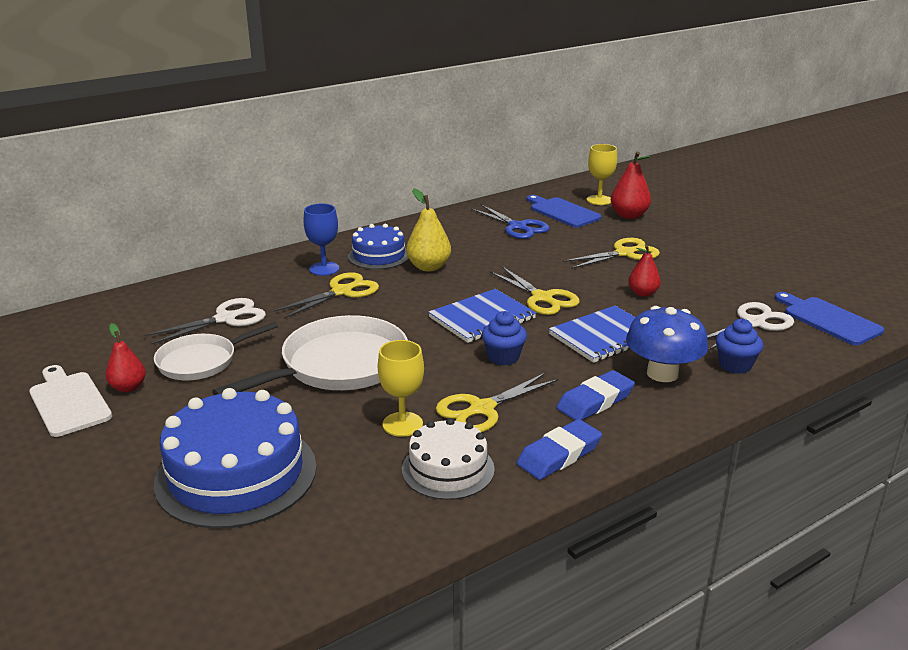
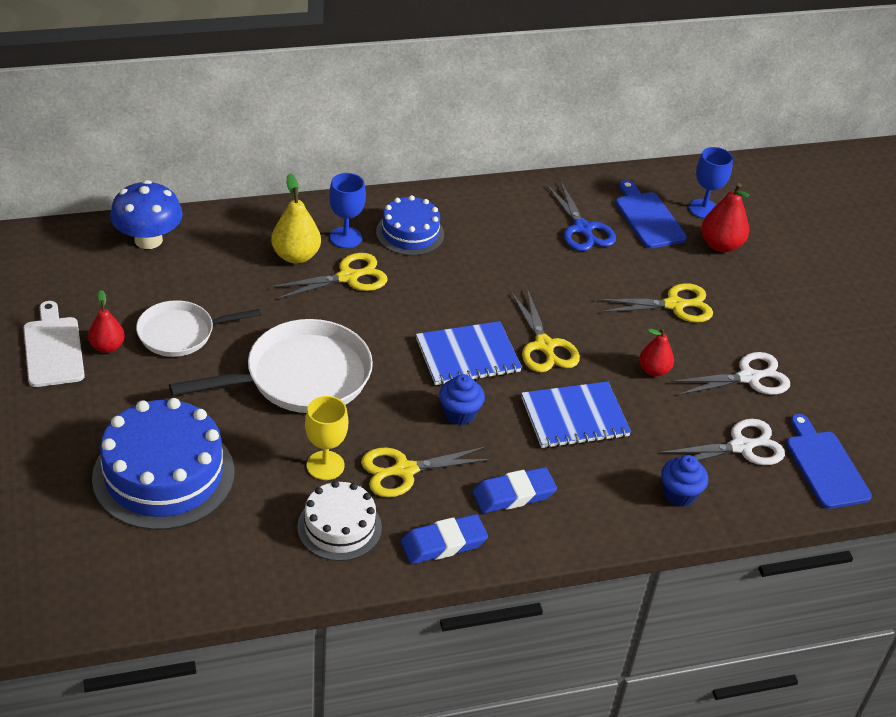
camera: 15 degrees right, 15 degrees up
(226, 319) = (223, 283): white scissors -> white scissors (749, 377)
(429, 267) = (453, 266): yellow pear -> yellow pear (296, 256)
(599, 200) = (703, 209): yellow goblet -> blue goblet
(662, 373) = (600, 482): blue mushroom -> blue mushroom (148, 240)

